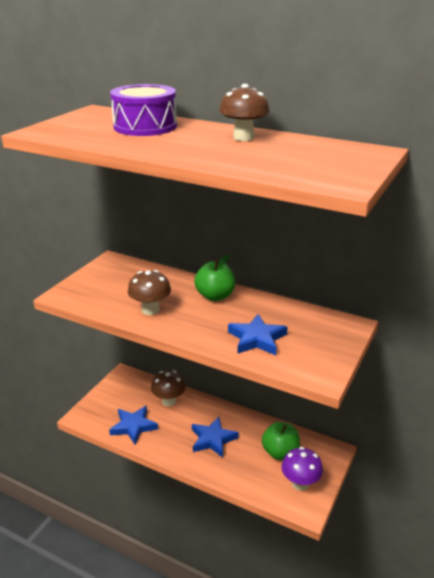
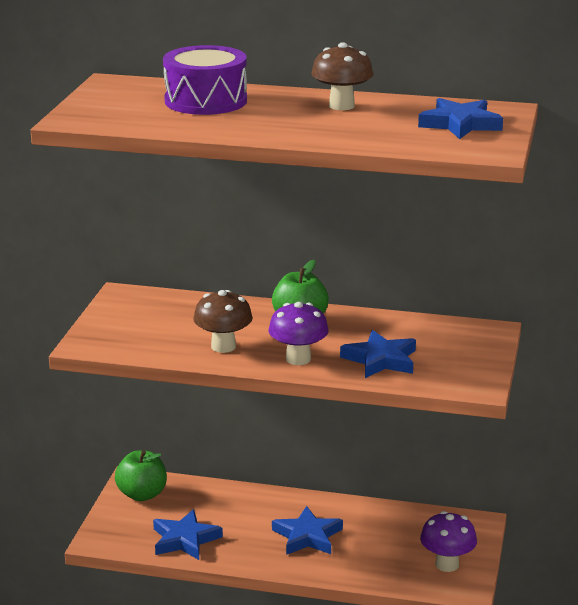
camera: 15 degrees left, 5 degrees down
(169, 401) = (221, 502): brown mushroom -> none
(197, 328) = (298, 359): none -> purple mushroom
(280, 452) = (407, 536): green apple -> green apple (142, 494)
(331, 159) = (460, 124): none -> blue star

